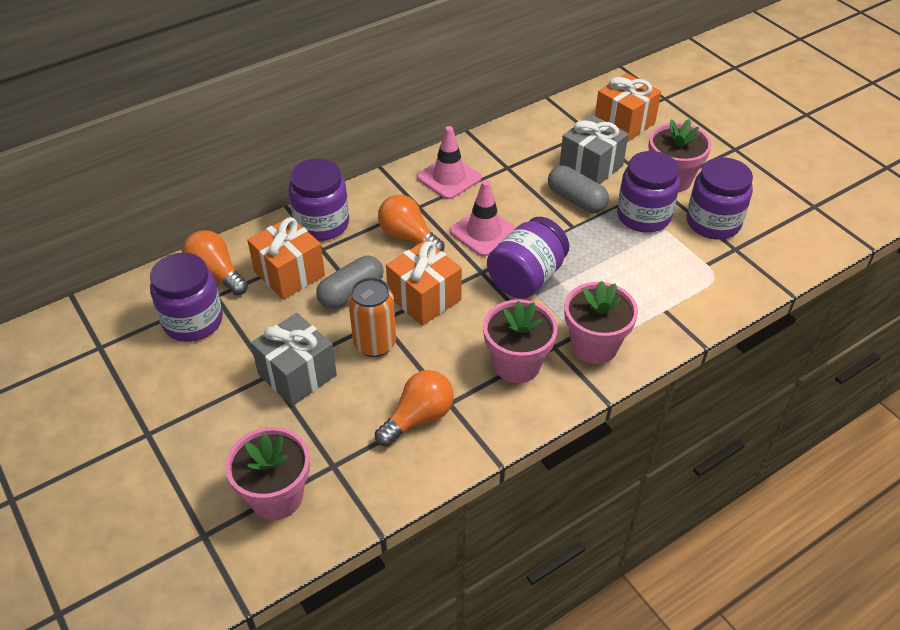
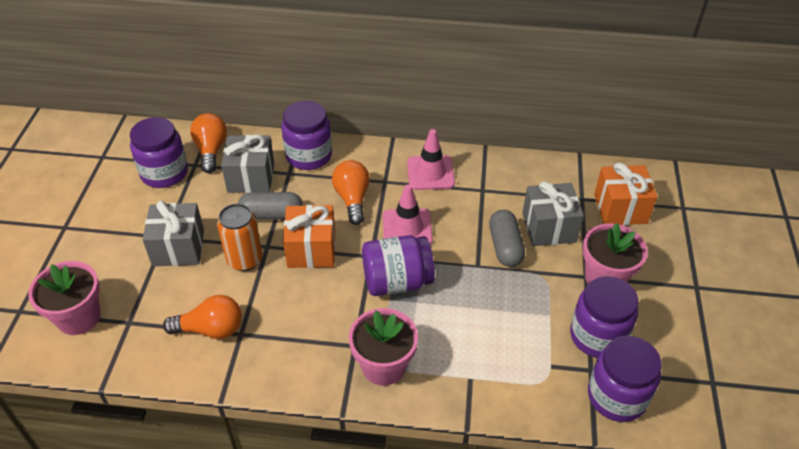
camera: 40 degrees right, 0 degrees up
(289, 274) = (251, 177): orange gift -> grey gift
(517, 364) = (315, 339): pink flower pot -> none
(643, 216) = (544, 293): purple jar -> purple jar (617, 396)

